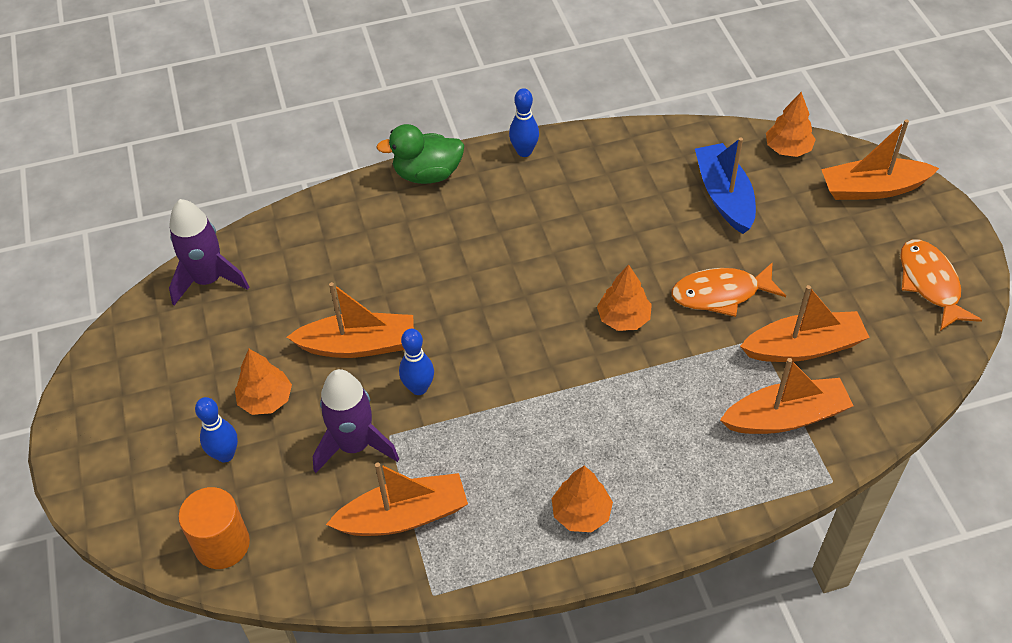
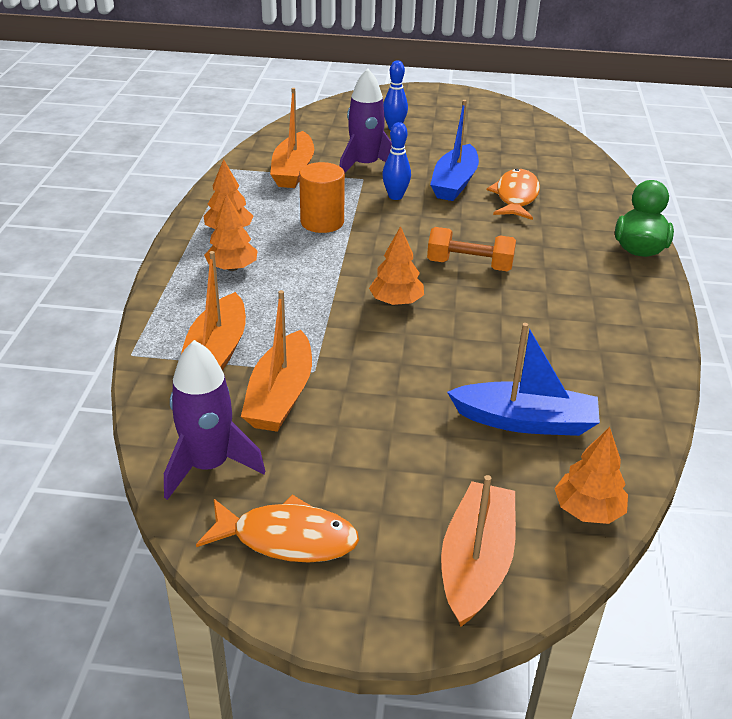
camera: 110 degrees right, 15 degrees down
(208, 280) = (556, 144): purple rocket -> purple rocket (209, 466)
(222, 544) = (329, 118): orange cylinder -> orange cylinder (322, 222)
(266, 399) = (429, 146): orange tree -> orange tree (232, 268)
(358, 345) = (454, 183): orange boat -> blue boat
(524, 152) = (653, 308): blue bowling pin -> none
(528, 284) = (469, 265): none -> orange dumbbell
(721, 294) = (385, 367): orange fish -> orange fish (516, 197)

